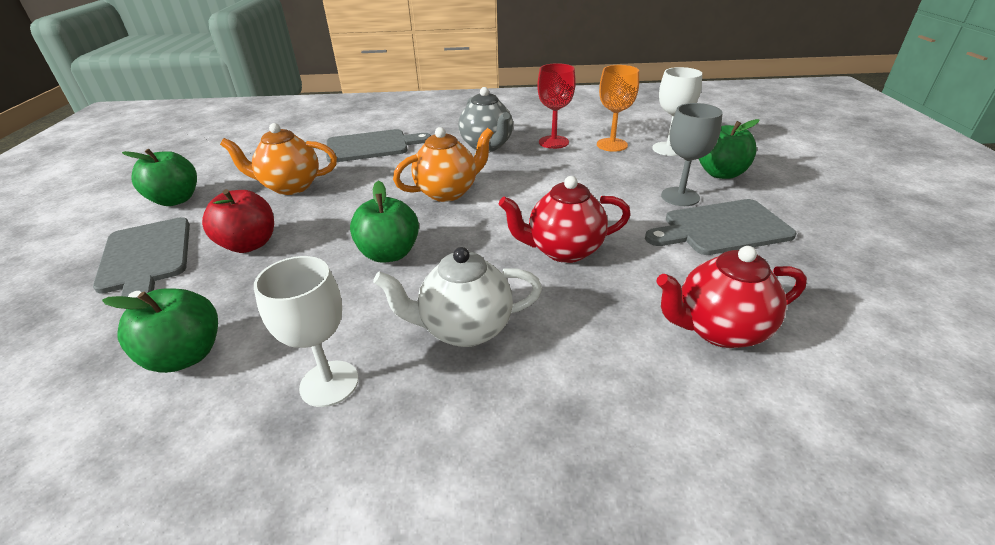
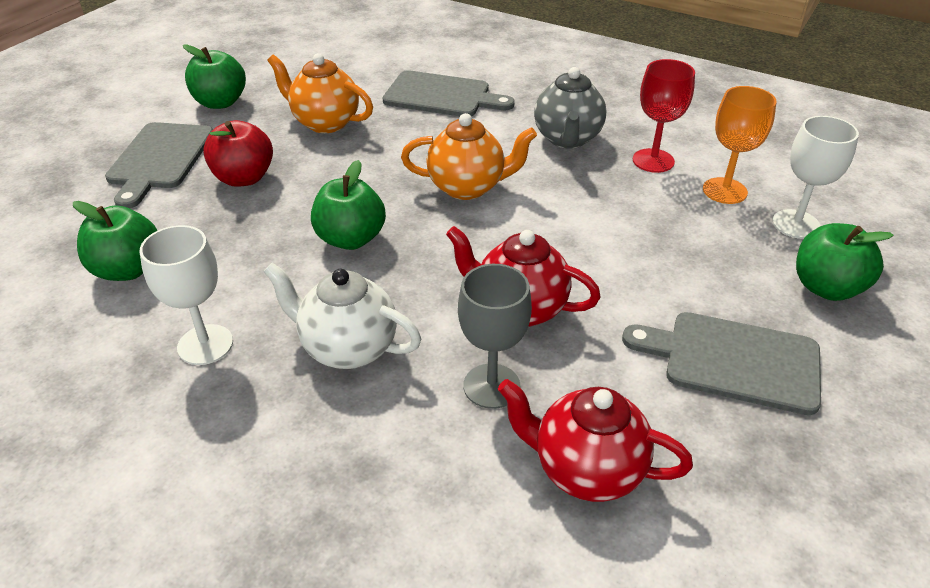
camera: 30 degrees right, 5 degrees up
(680, 197) = (730, 298): grey goblet -> grey goblet (491, 386)

